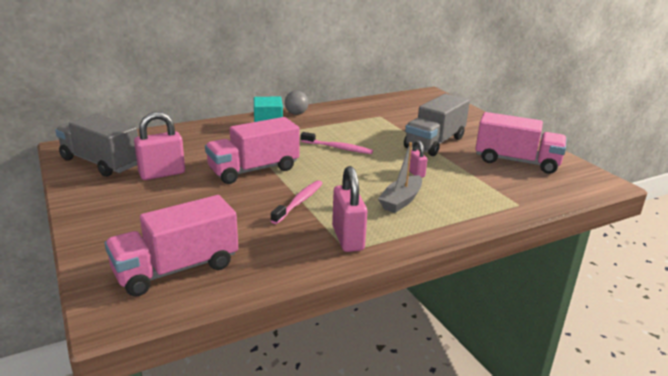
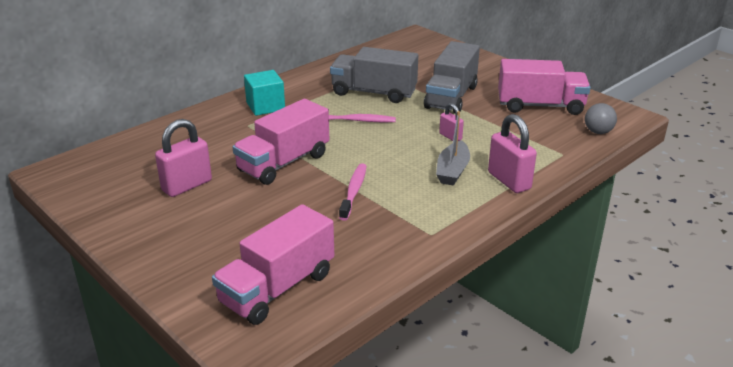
camera: 15 degrees left, 5 degrees up
(101, 163) = (106, 185): grey truck -> grey truck (374, 92)
(296, 114) = (286, 84): grey ball -> grey ball (598, 132)
(348, 238) = (424, 222): pink padlock -> pink padlock (509, 181)

